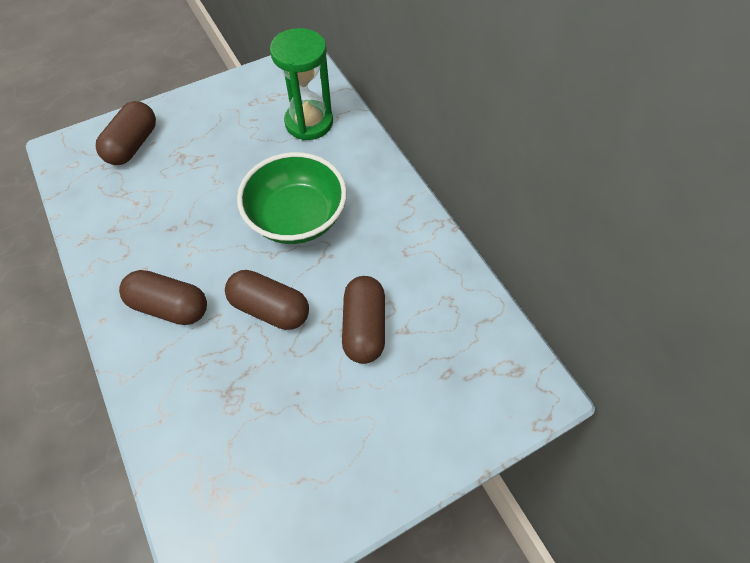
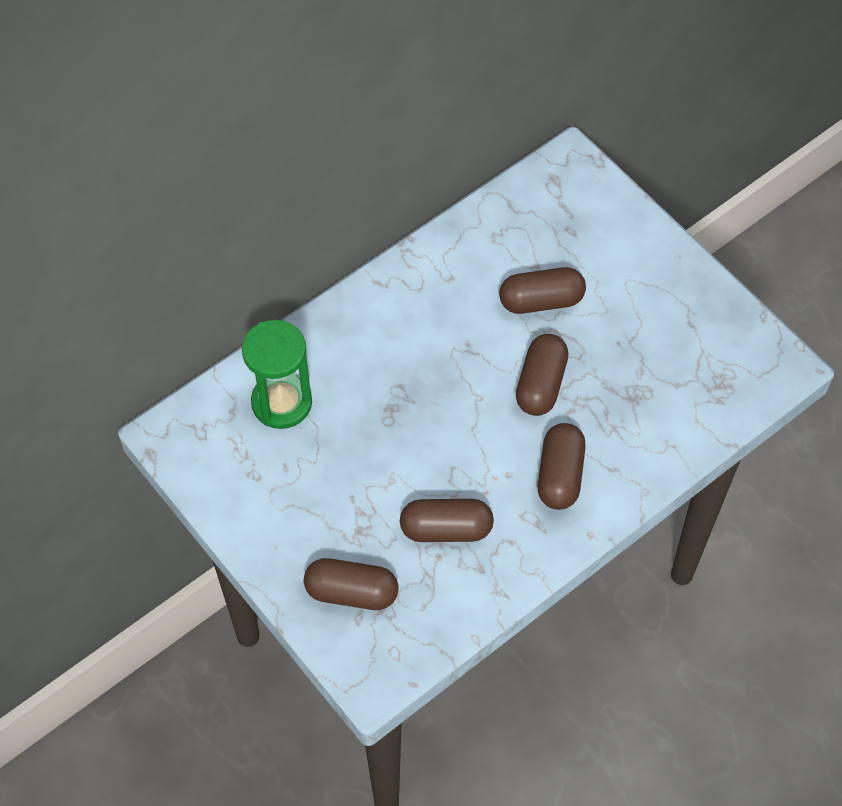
camera: 100 degrees left, 0 degrees up
(157, 211) = (446, 529): none -> brown capsule
(297, 218) = (426, 384): green bowl -> none

